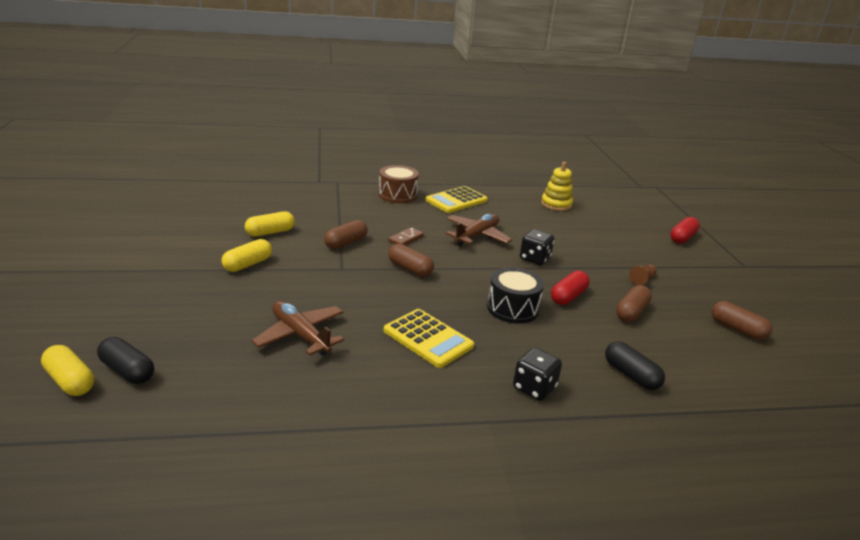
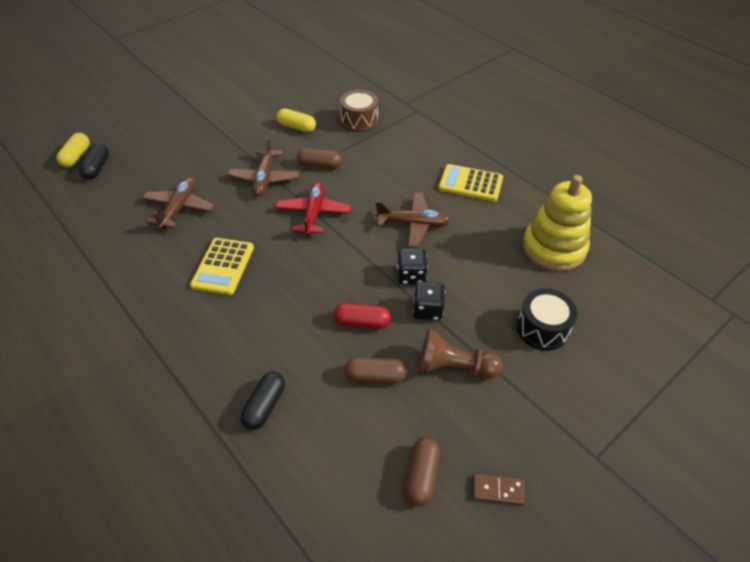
camera: 60 degrees right, 20 degrees up
(248, 264) = (244, 142): yellow capsule -> none
(324, 273) = (265, 178): none -> brown plane
(397, 195) = (436, 149): brown drum -> brown drum (359, 121)
(406, 239) = (361, 189): brown domino -> brown domino (498, 490)
(410, 269) = (314, 214): brown capsule -> red plane
(512, 308) = (308, 294): black drum -> black drum (542, 329)
(534, 388) = (202, 349): black dice -> black dice (427, 310)
(556, 204) = (553, 248): yellow stacking toy -> yellow stacking toy, size x1.68
(642, 279) = (454, 367): brown pawn -> brown pawn, size x1.97
(682, 238) = (603, 376): red capsule -> none

